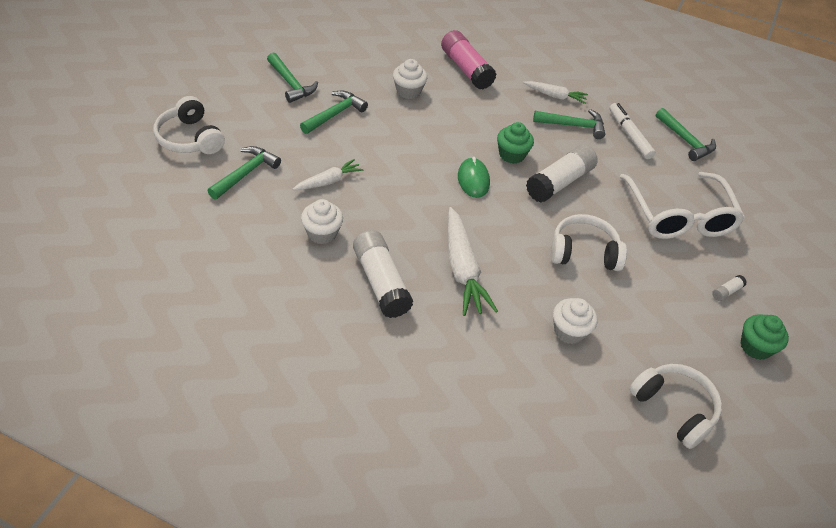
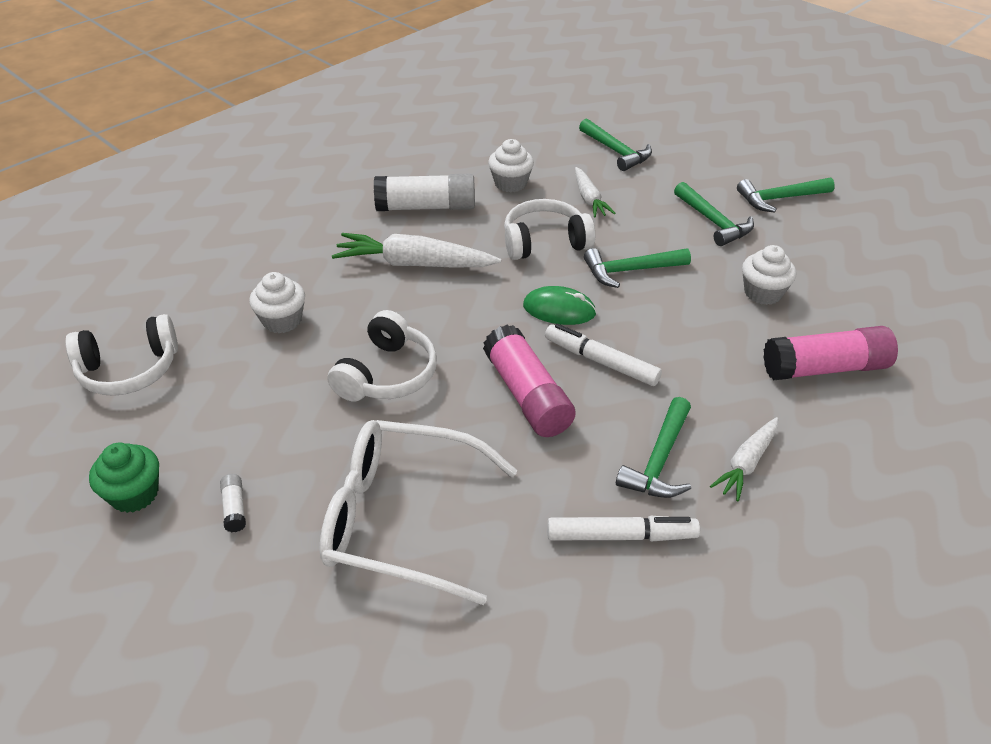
camera: 115 degrees right, 5 degrees down
(190, 138) = (680, 127): white headphones -> white headphones (545, 242)
(511, 155) = (601, 361): green cupcake -> white marker
(559, 182) = (527, 395): white glue stick -> pink glue stick
(685, 140) = (588, 630): green hammer -> green hammer (630, 270)

